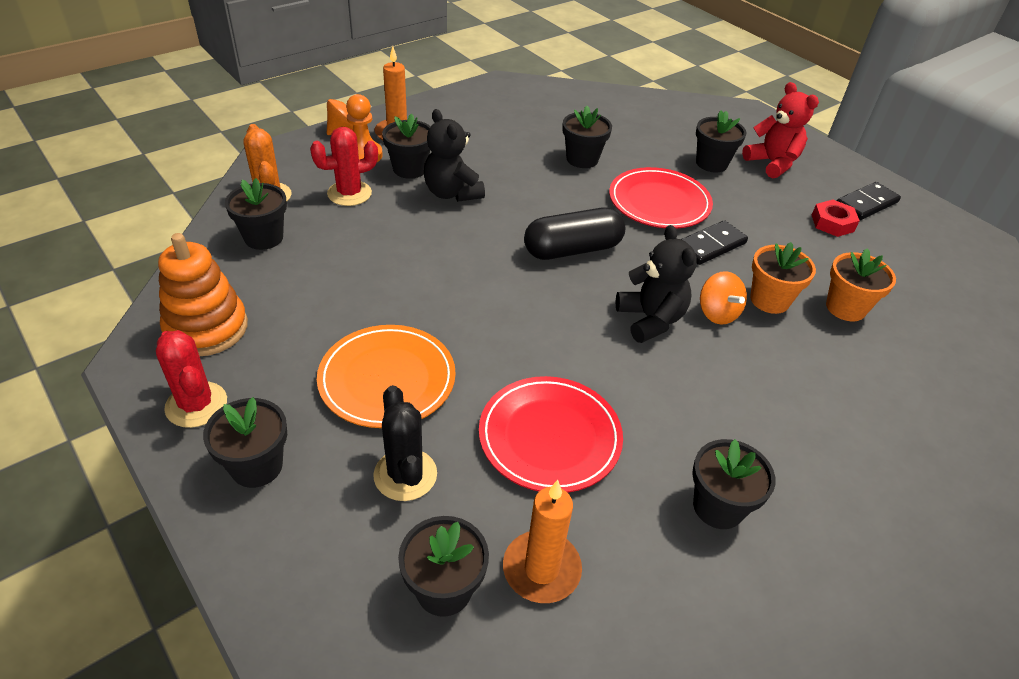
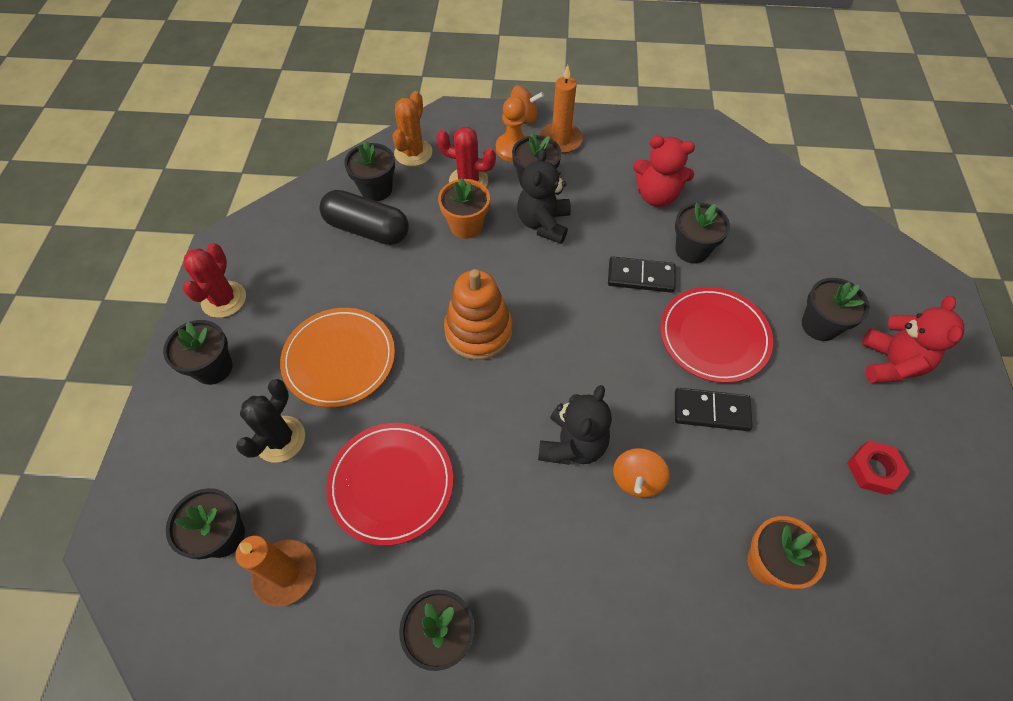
camera: 45 degrees right, 15 degrees up
(206, 328) = (279, 244): orange stacking toy -> orange stacking toy (478, 331)
(517, 138) = (656, 196): none -> red teddy bear
(572, 250) = (582, 336): black capsule -> black capsule (367, 229)
(769, 300) = (701, 501): orange flower pot -> orange flower pot (466, 226)
(866, 204) = (946, 474): black domino -> black domino (641, 276)

